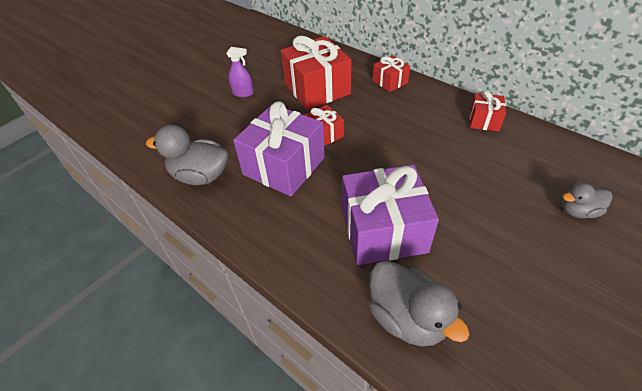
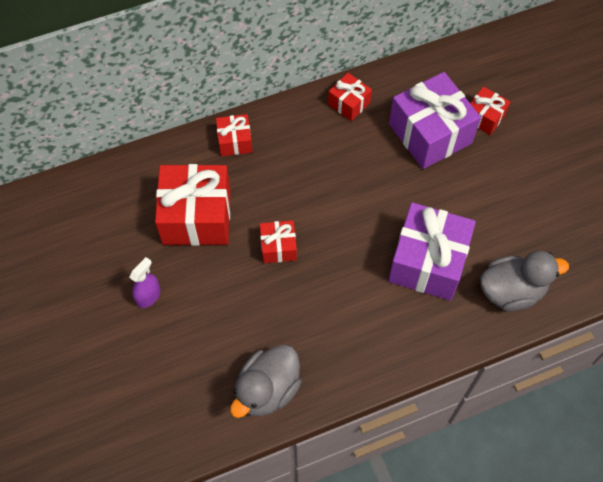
camera: 65 degrees left, 15 degrees up
(284, 166) = (302, 305): purple gift -> purple gift (430, 133)
(578, 211) = (484, 117): grey duck -> red gift

